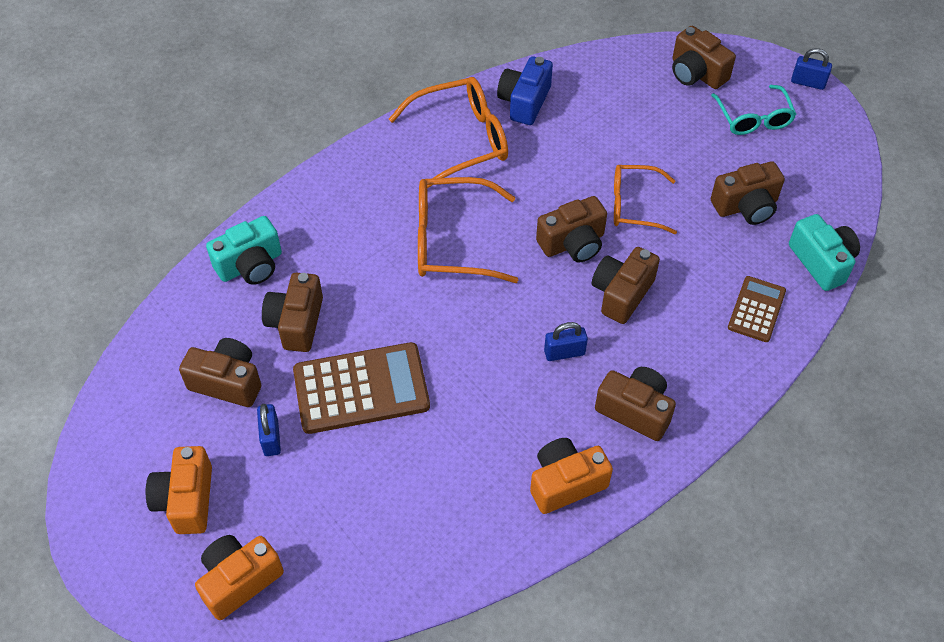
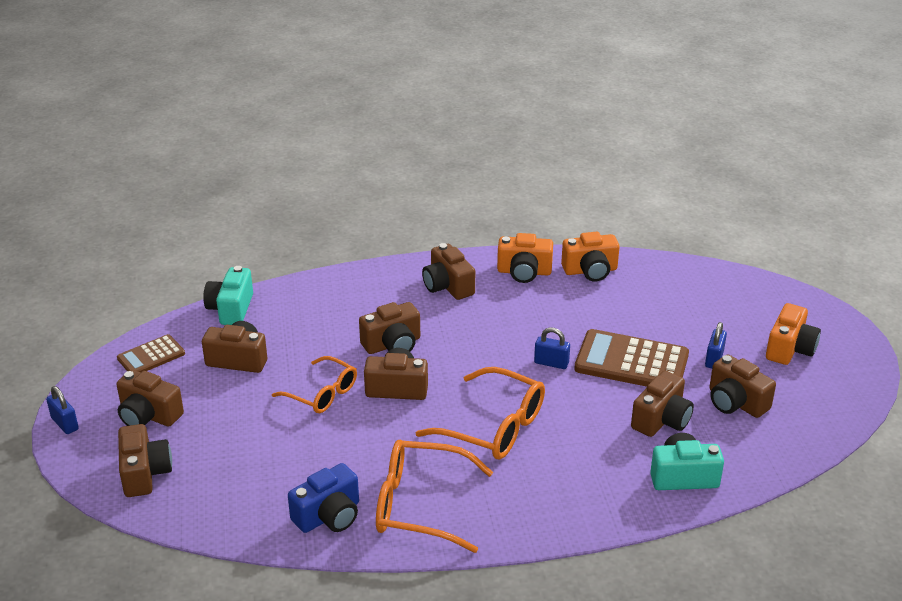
camera: 150 degrees left, 20 degrees down
(239, 580) = (764, 301): orange camera -> orange camera (590, 271)
(564, 352) = (467, 329): blue padlock -> blue padlock (551, 363)
(753, 118) = (148, 415): turquoise glasses -> brown camera
(756, 309) = (309, 302): brown calculator -> brown calculator (151, 356)

